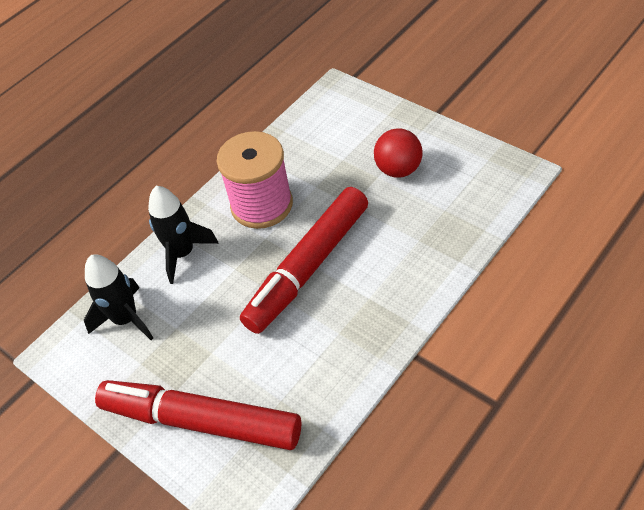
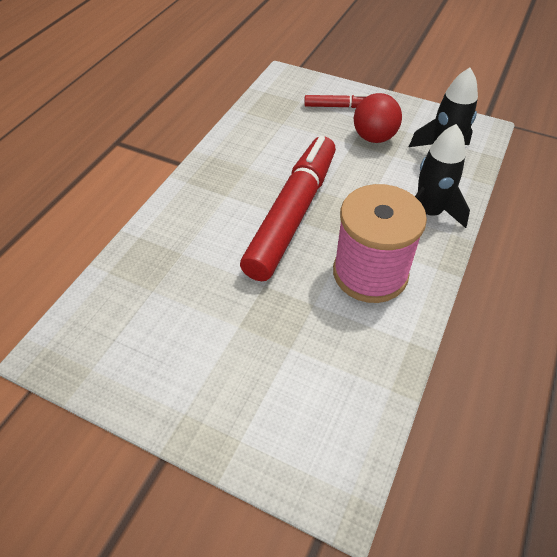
camera: 160 degrees right, 0 degrees up
(201, 421) = (337, 106): red marker -> red marker, size x0.43
(398, 169) = (212, 339): red ball -> red ball (374, 138)

